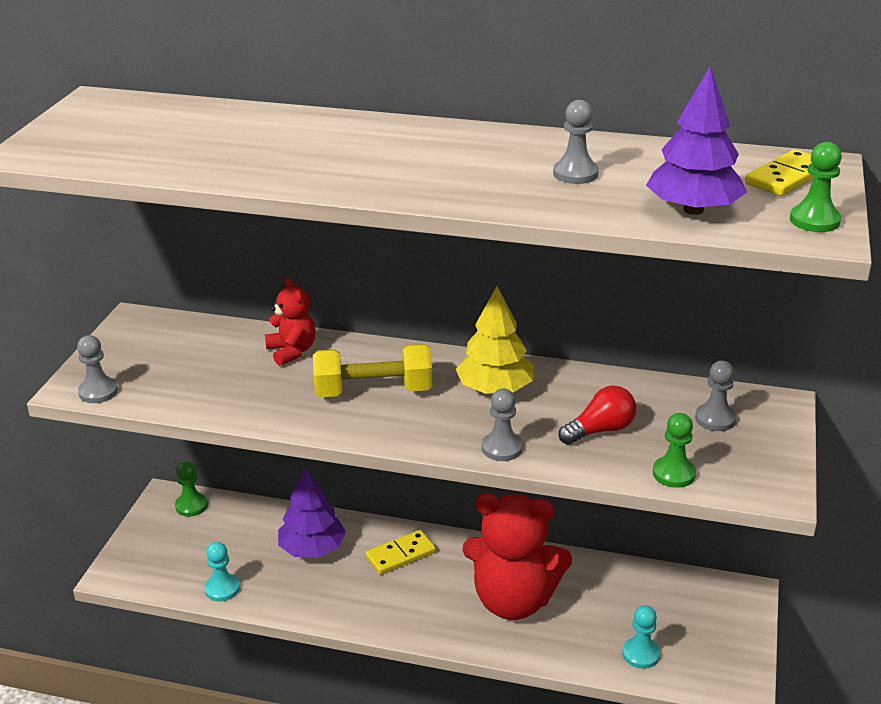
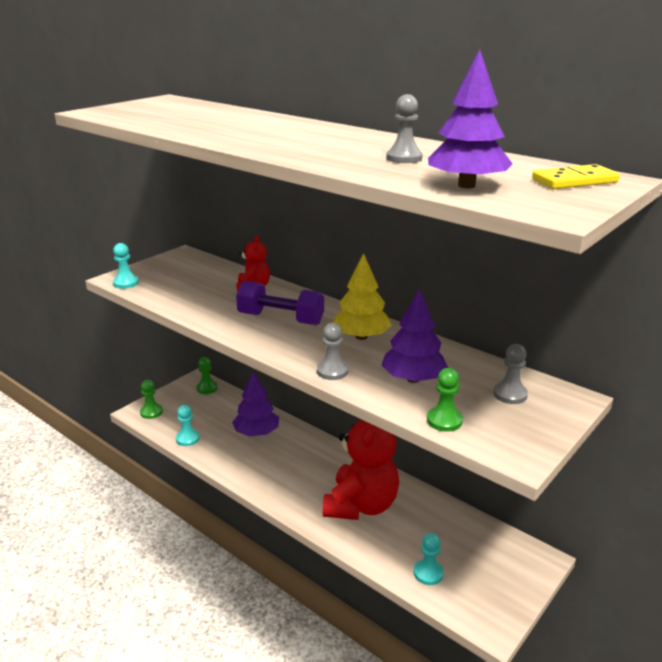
camera: 25 degrees right, 5 degrees down
(98, 392) = (126, 283): grey pawn -> turquoise pawn
(373, 391) = (281, 319): yellow dumbbell -> purple dumbbell
(400, 555) = (307, 453): yellow domino -> none
(513, 600) = (361, 505): red teddy bear -> red teddy bear turned 105 degrees counterclockwise
(600, 430) = (413, 379): red light bulb -> purple tree
(814, 220) = (563, 205): green pawn -> green pawn (151, 412)

